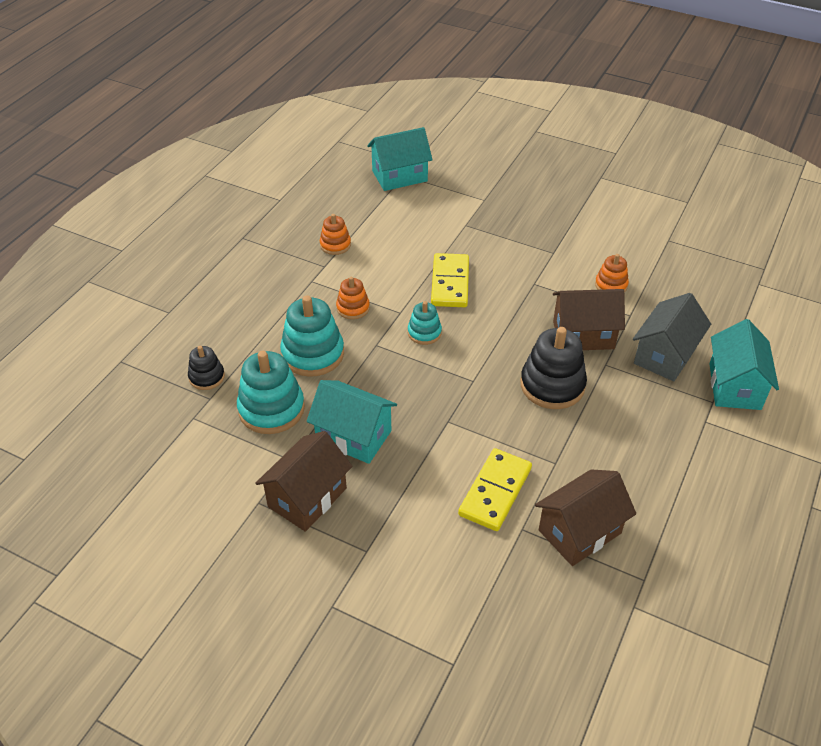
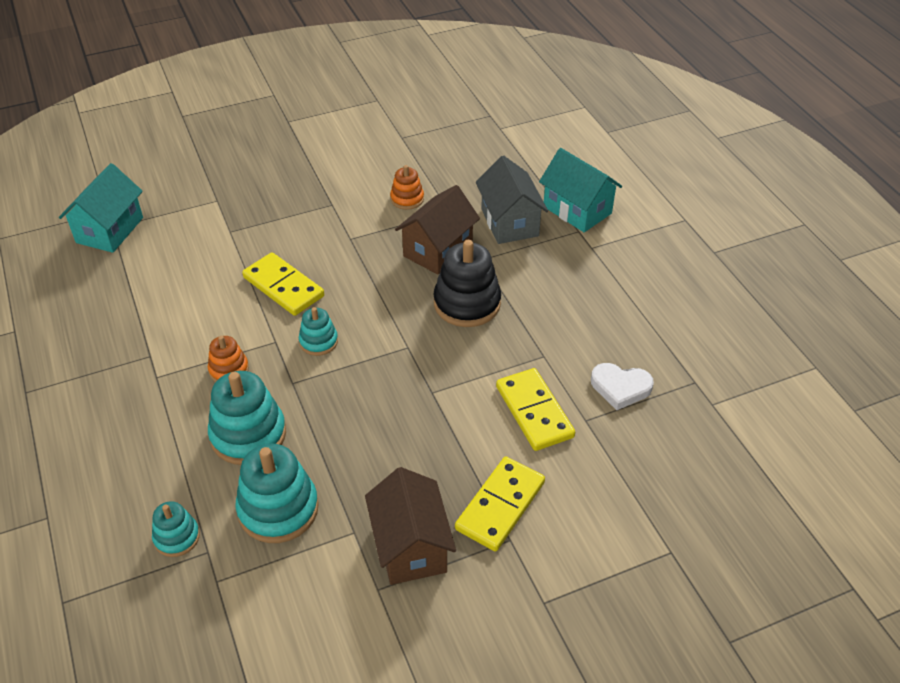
camera: 50 degrees left, 0 degrees up
(207, 377) = (177, 537): black stacking toy -> turquoise stacking toy
(335, 245) = (133, 330): orange stacking toy -> none
(354, 436) = (378, 467): turquoise house -> none
(389, 526) = (500, 505): none -> yellow domino
(579, 531) = (620, 387): brown house -> white heart

